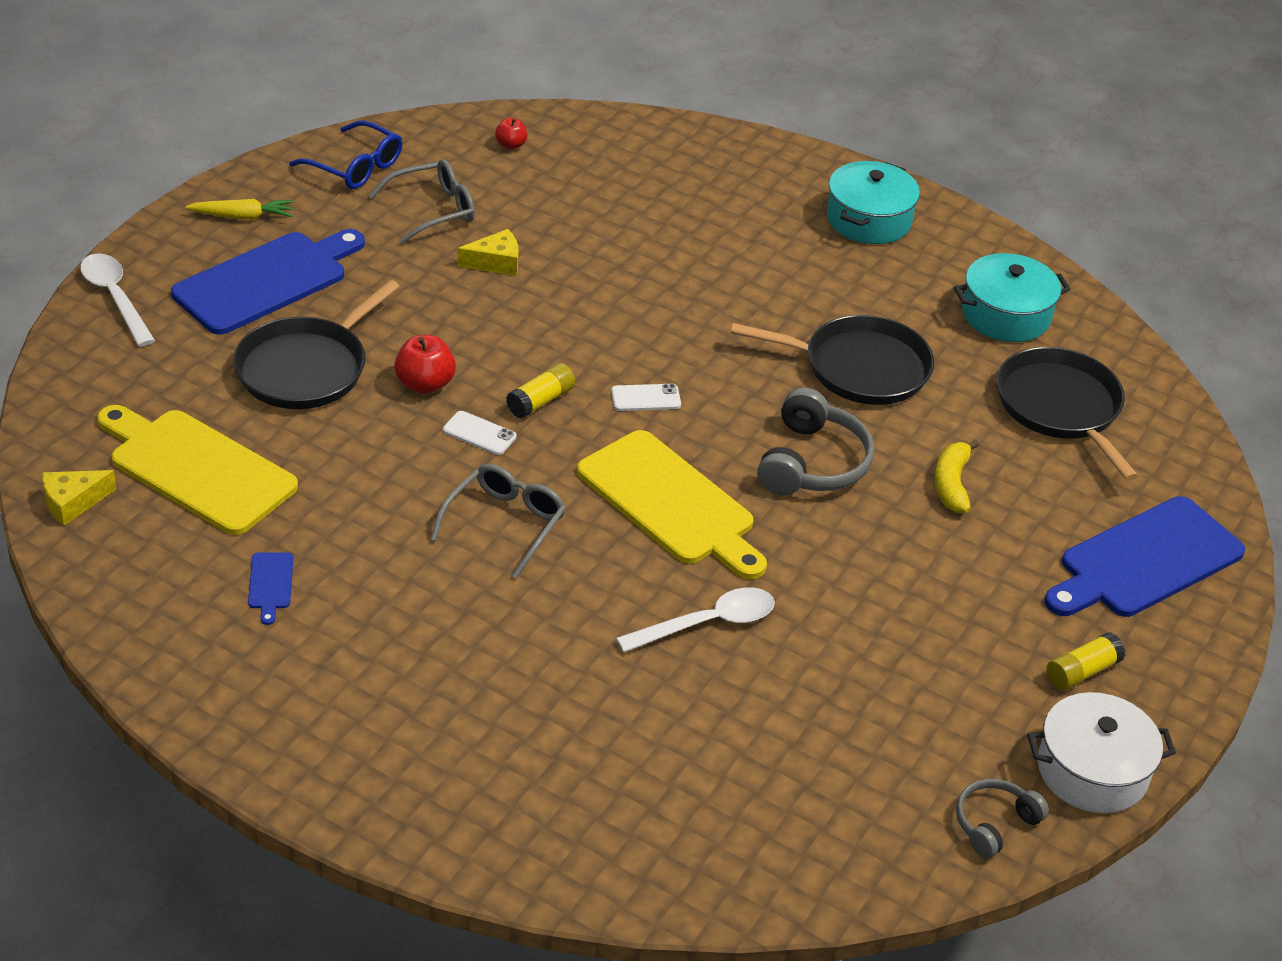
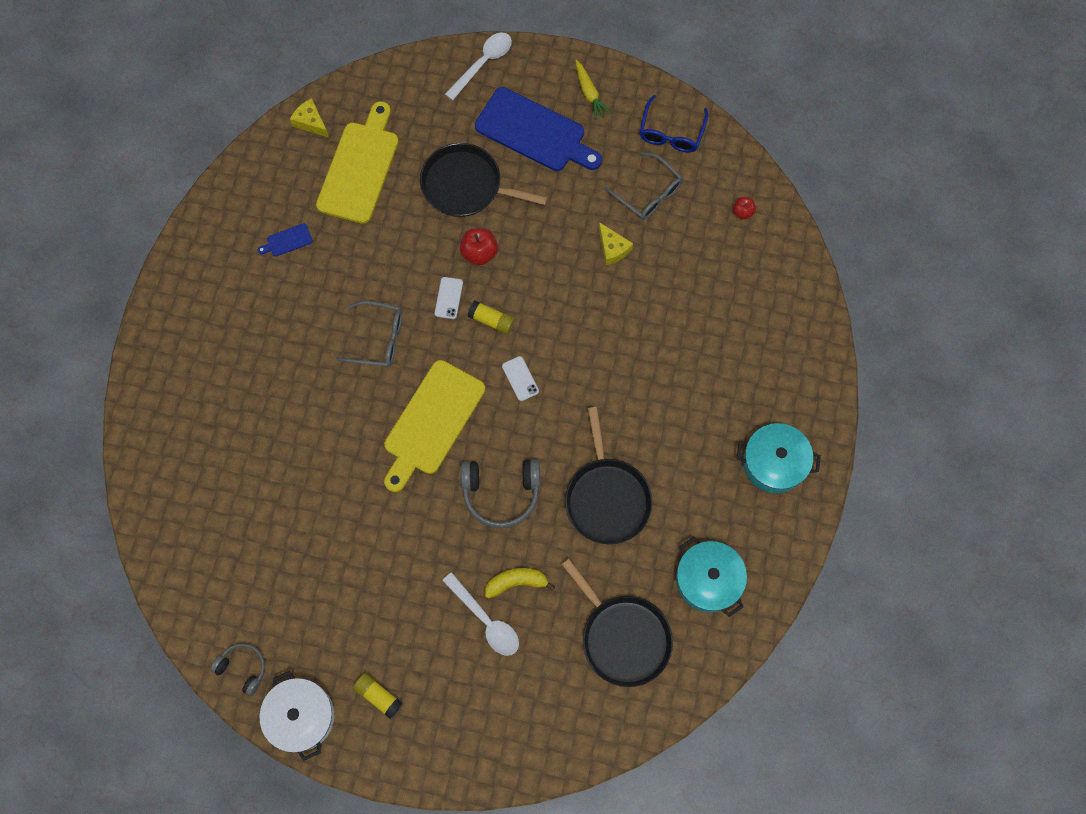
camera: 75 degrees right, 30 degrees up
(708, 623) = (340, 472): white spoon -> white spoon (486, 620)
(1060, 408) = (623, 637): black pan -> black pan turned 90 degrees clockwise
(1145, 561) = (492, 719): blue cutting board -> none

